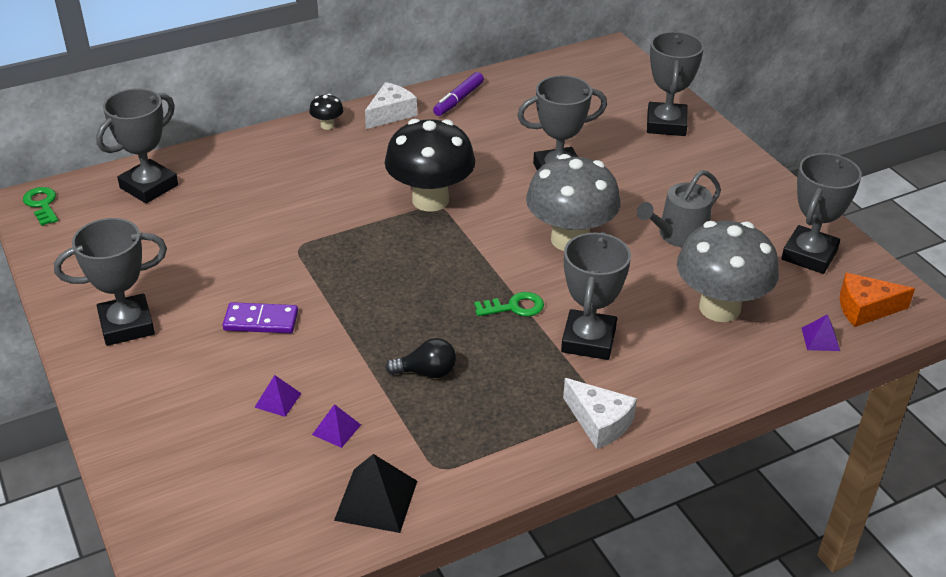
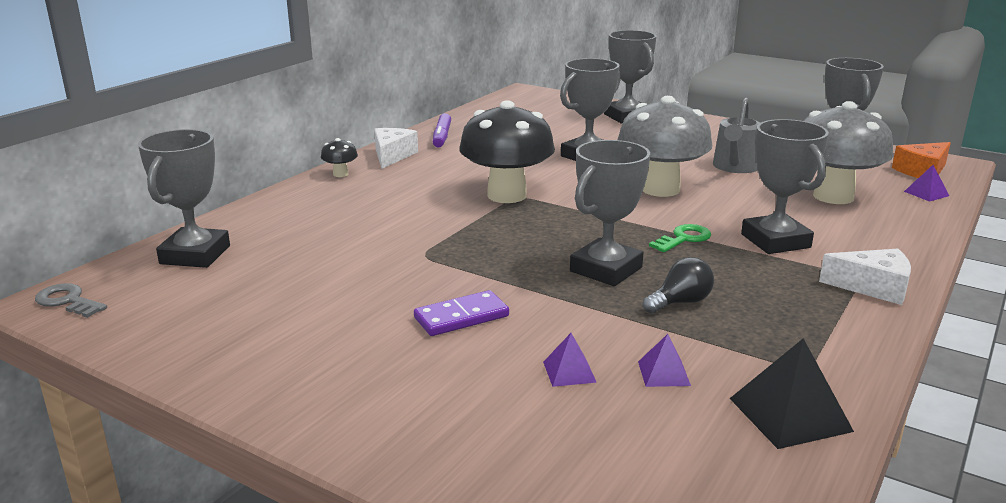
camera: 30 degrees left, 15 degrees down
(42, 204) = (68, 301): green key -> grey key
(127, 325) = (306, 368): grey trophy -> grey trophy (606, 269)

